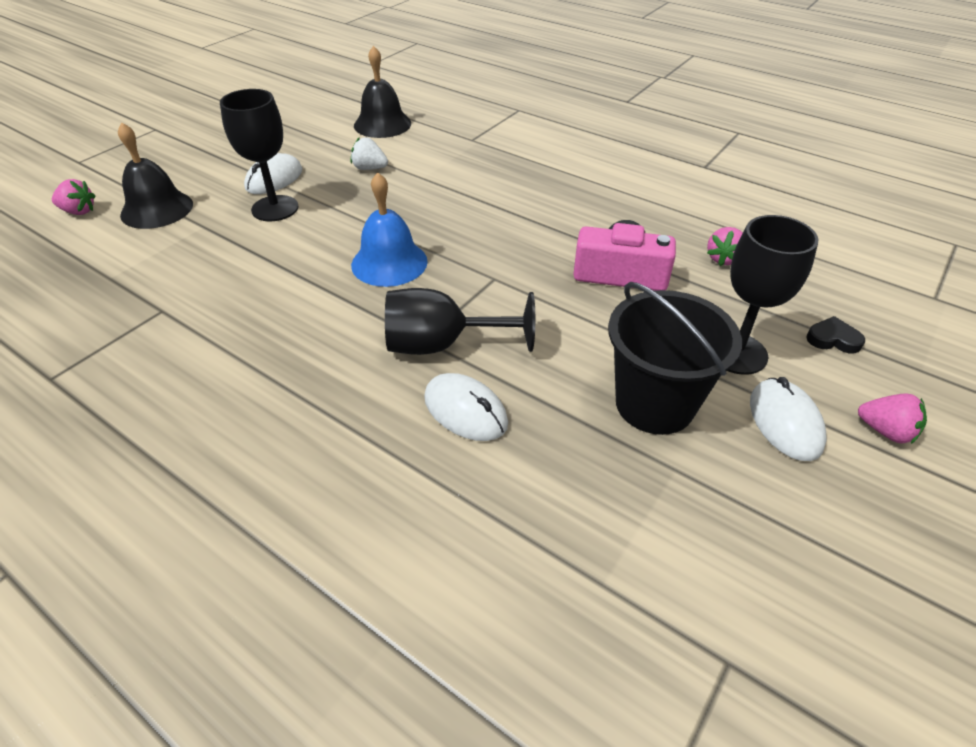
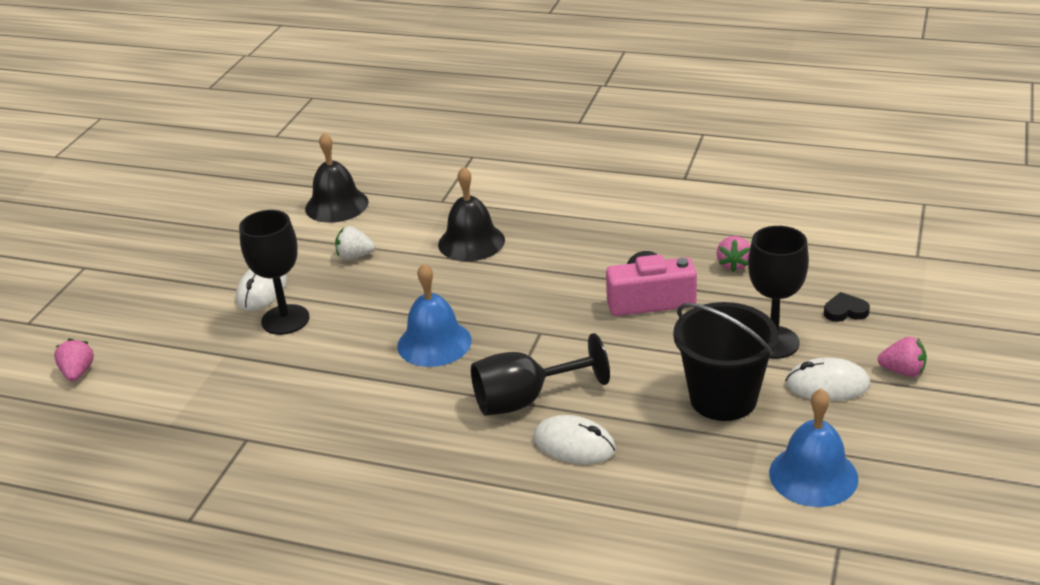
camera: 15 degrees left, 10 degrees down
(79, 211) = (78, 373): pink strawberry -> pink strawberry turned 90 degrees counterclockwise
(157, 209) = (161, 350): black bell -> black bell (471, 242)
(729, 540) = (813, 475): none -> blue bell
(785, 422) = (827, 385): white mouse -> white mouse turned 60 degrees counterclockwise

